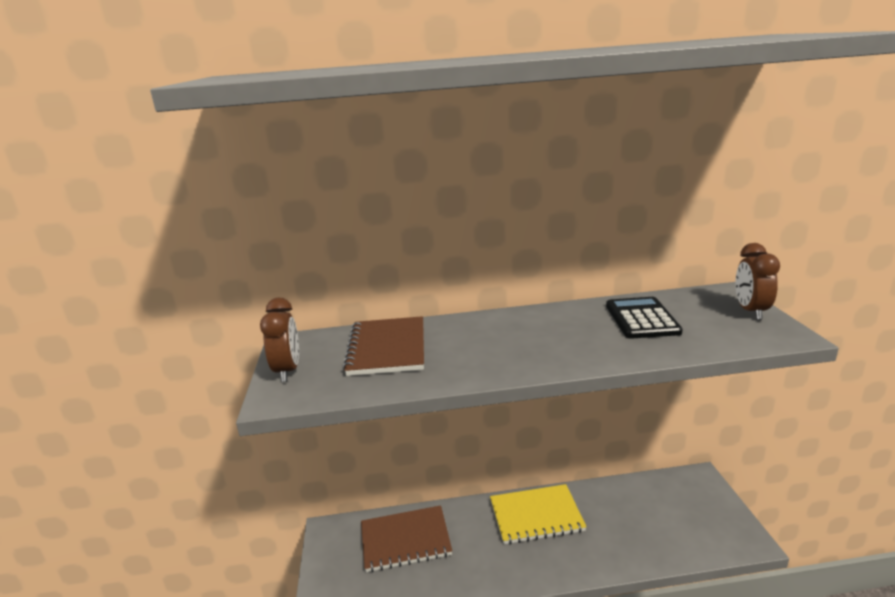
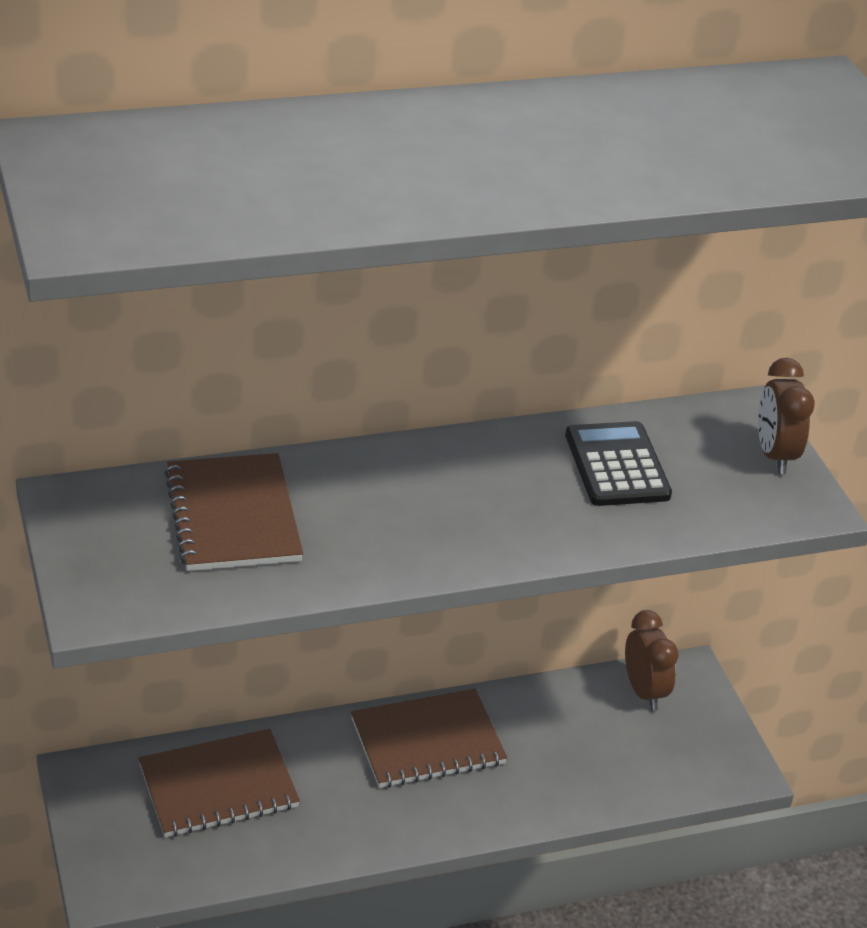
camera: 15 degrees left, 15 degrees up
(287, 371) = (89, 560): brown clock -> brown clock (644, 692)
(536, 516) = (427, 741): yellow notebook -> brown notebook

